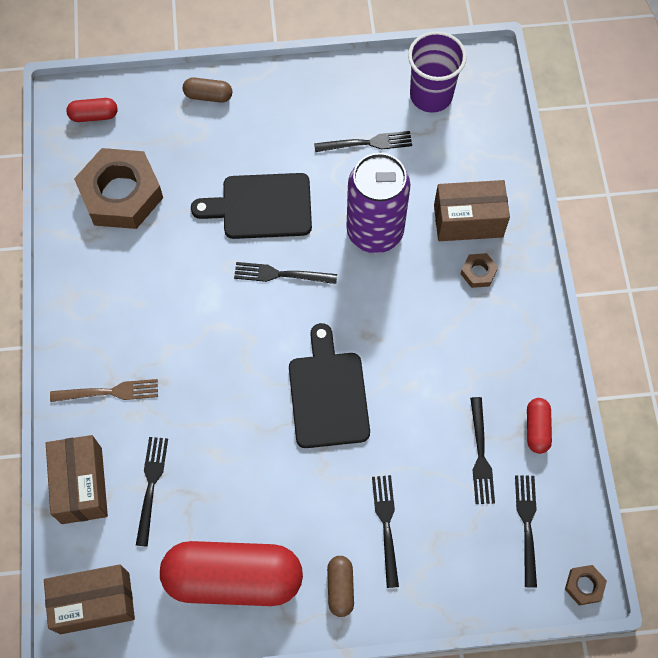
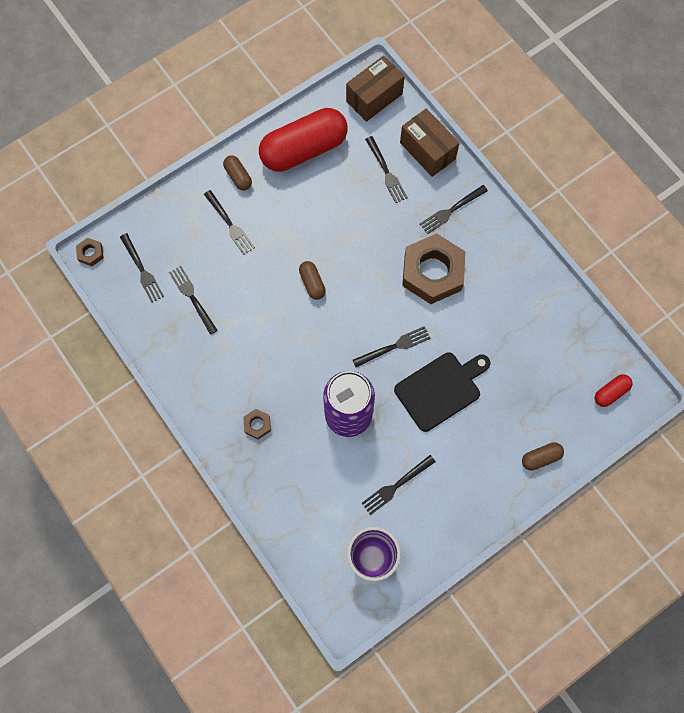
camera: 150 degrees right, 5 degrees up
(109, 392) = (451, 210): brown fork -> black fork
(121, 194) = (544, 343): brown nut -> brown nut (432, 272)
(328, 394) = (312, 283): black cutting board -> brown capsule
(468, 221) = (285, 462): brown box -> none
(537, 429) = (163, 334): red capsule -> none

